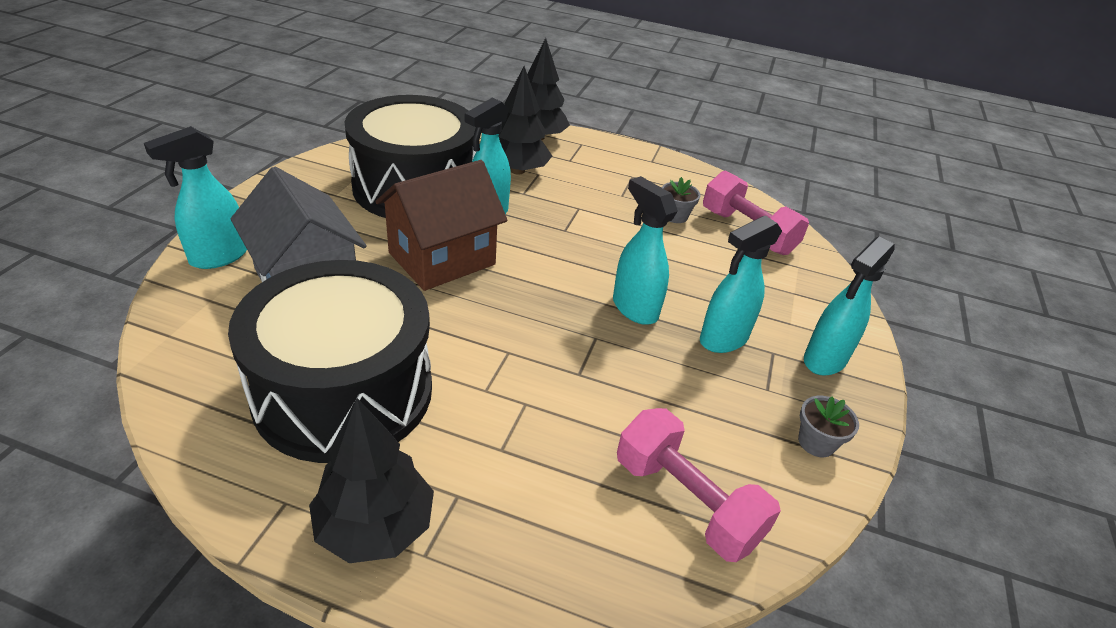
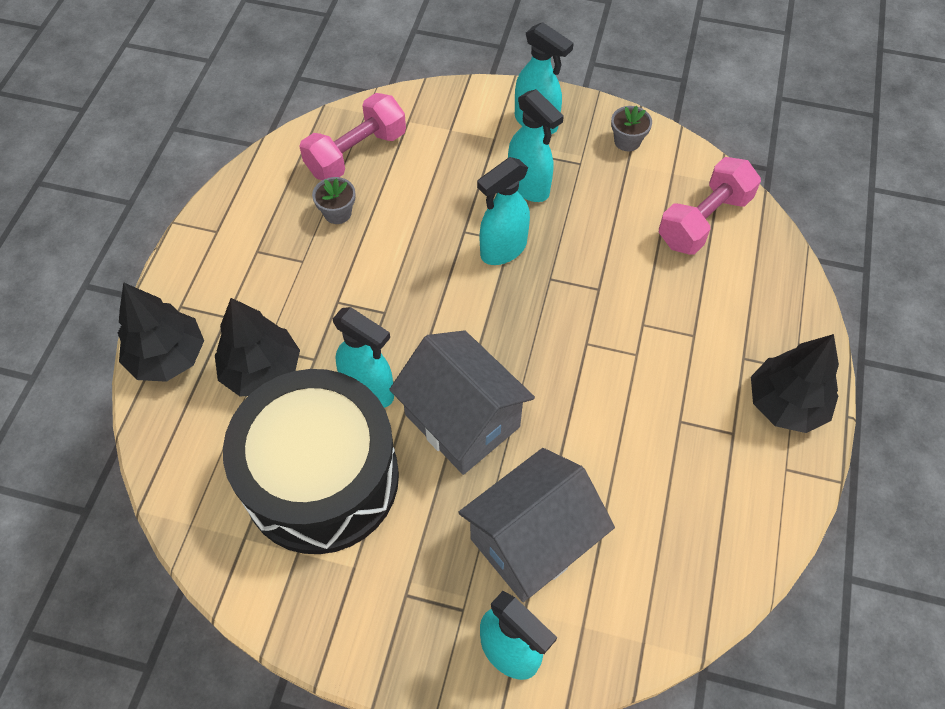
camera: 90 degrees left, 20 degrees up
(343, 392) = (670, 461): black drum -> none
(442, 258) = (462, 421): brown house -> grey house

